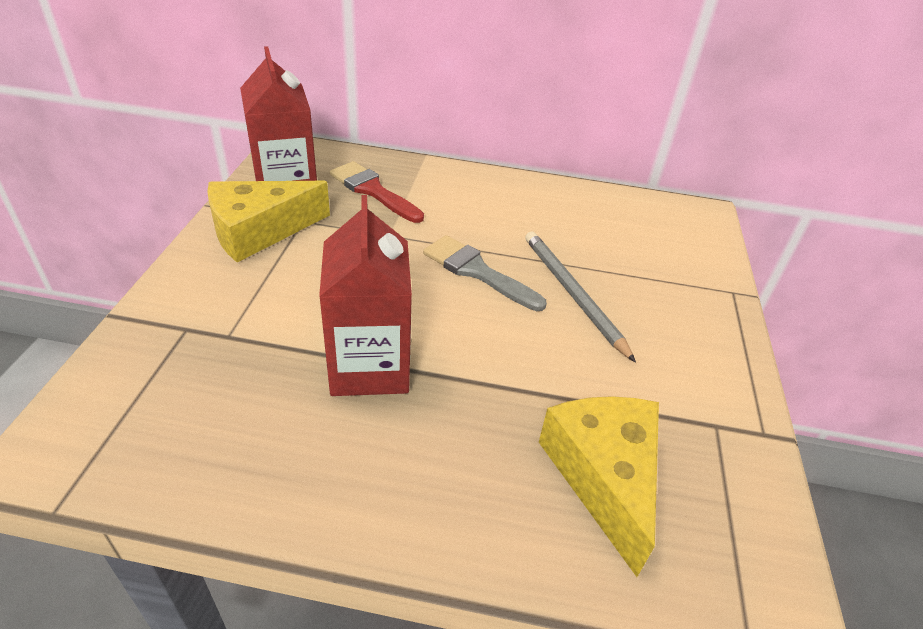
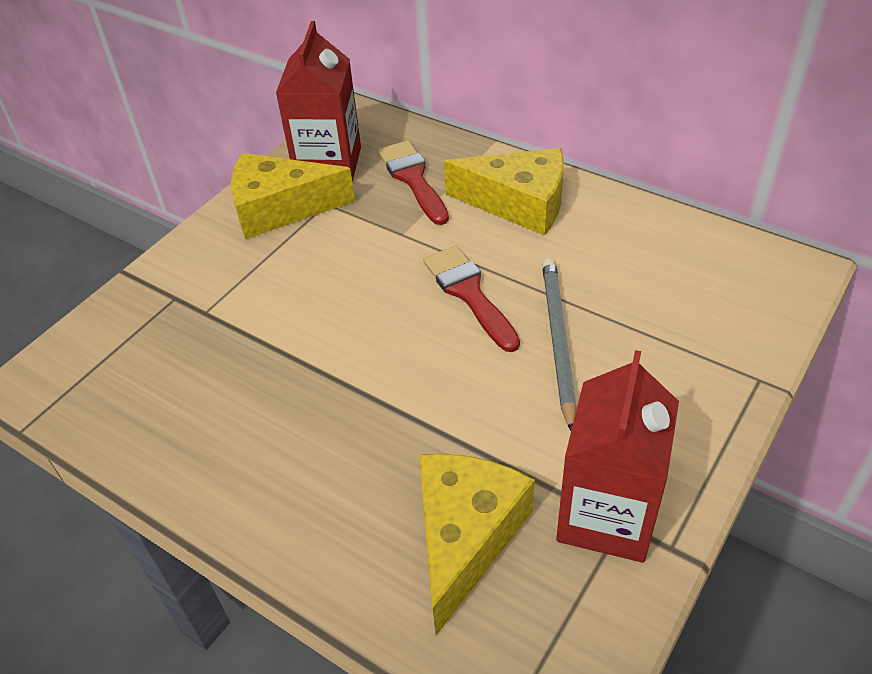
camera: 30 degrees right, 5 degrees up
(369, 366) = (309, 371): red carton -> red carton (607, 515)
(475, 197) = (519, 203): none -> yellow cheese
(477, 272) = (469, 293): grey brush -> red brush

